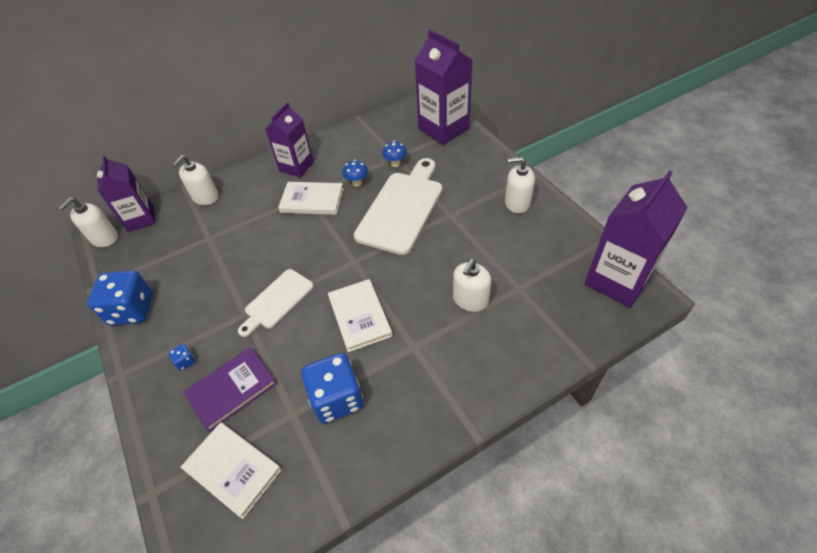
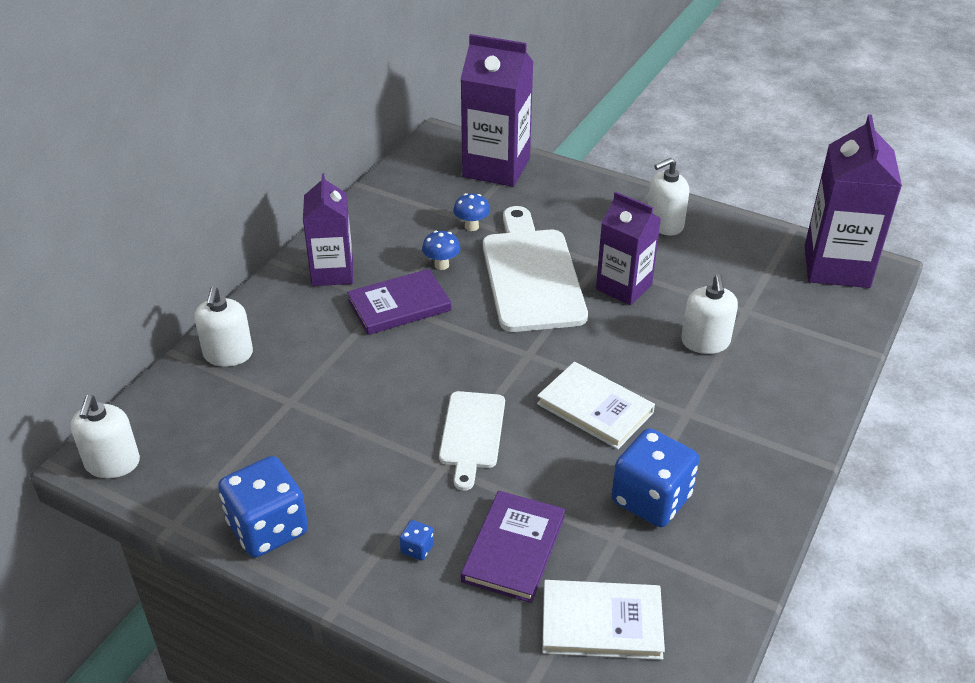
camera: 35 degrees left, 10 degrees down
(141, 219) = (148, 417): purple carton -> purple carton (624, 287)
(312, 200) = (399, 305): white book -> purple book

